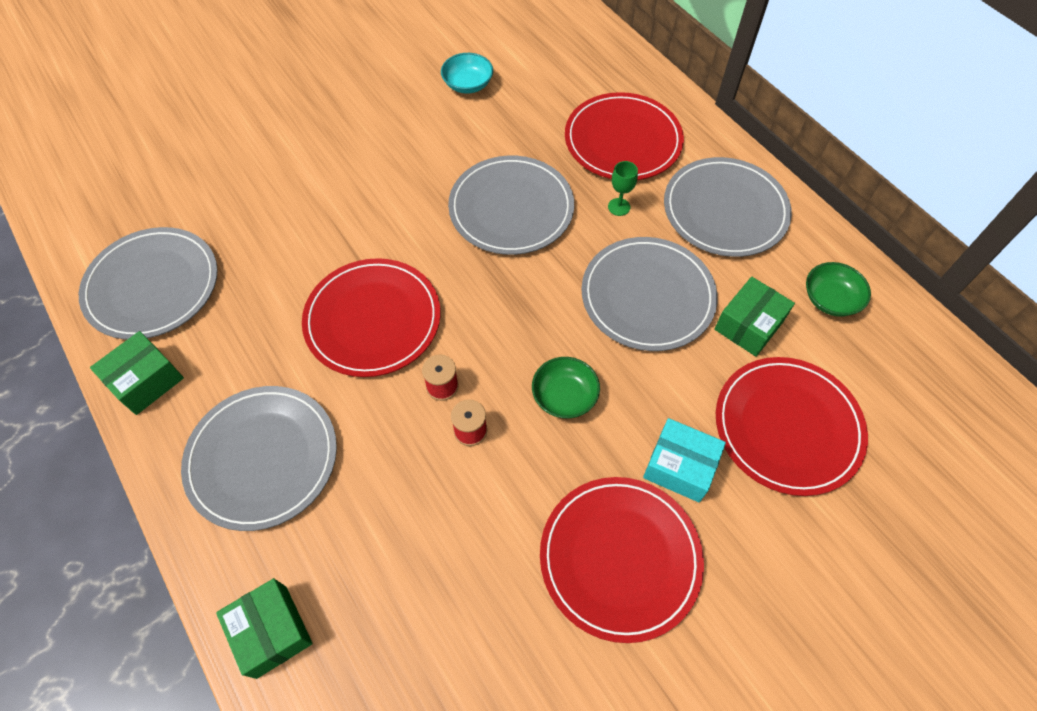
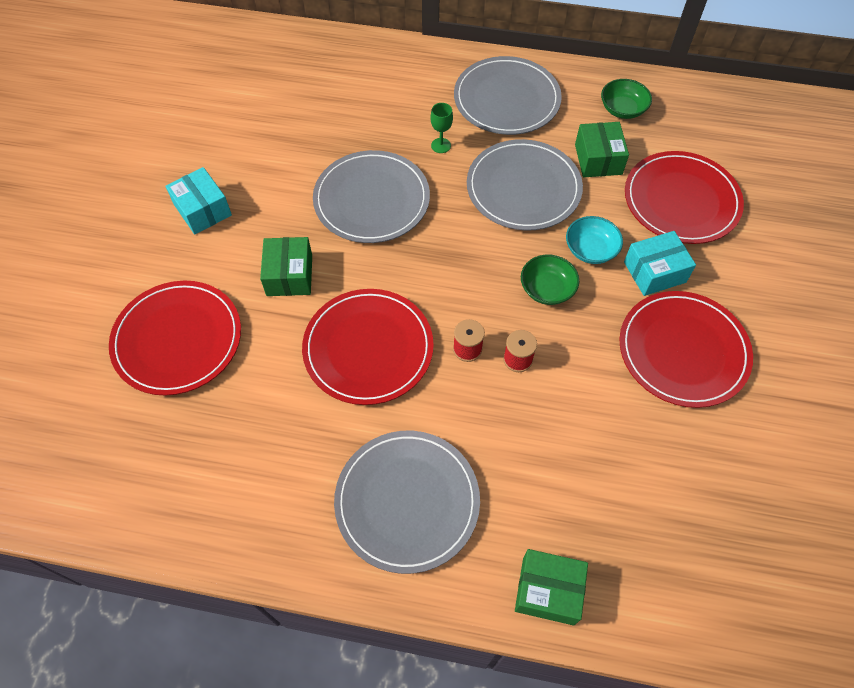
camera: 45 degrees left, 0 degrees up
(146, 381) = (252, 536): green box -> green box (289, 275)
(152, 286) = (164, 471): grey plate -> none
(384, 123) = (203, 210): none -> turquoise box
(468, 84) = (233, 137): turquoise bowl -> turquoise bowl (590, 249)
(623, 140) = (392, 100): red plate -> red plate (177, 339)

